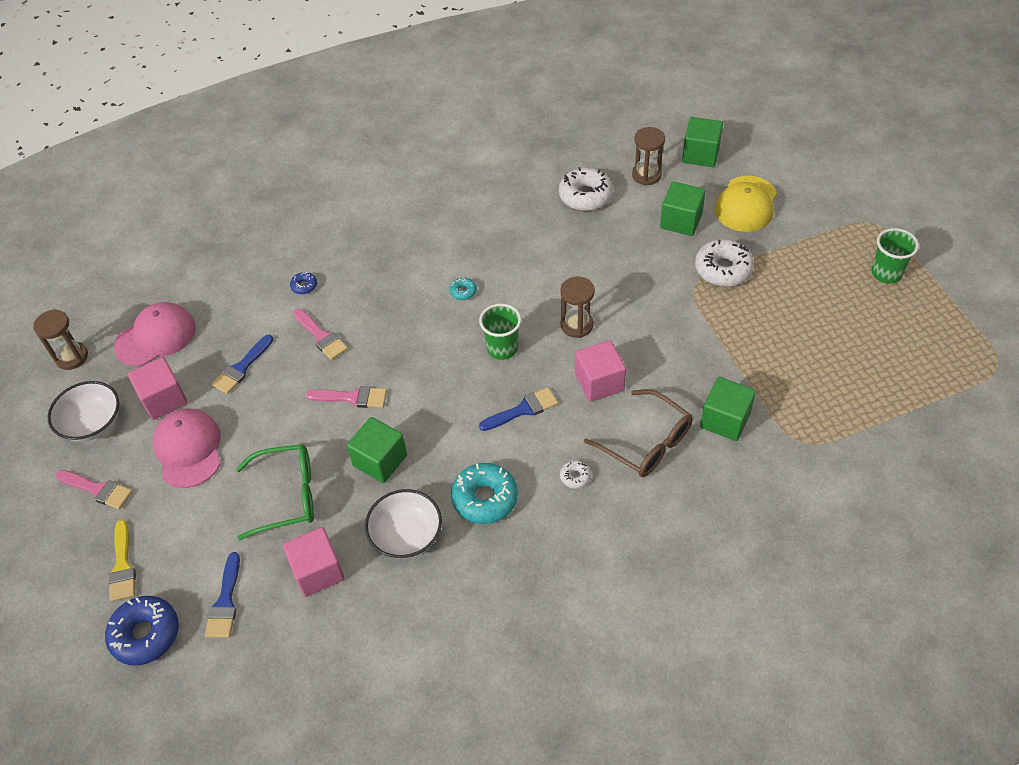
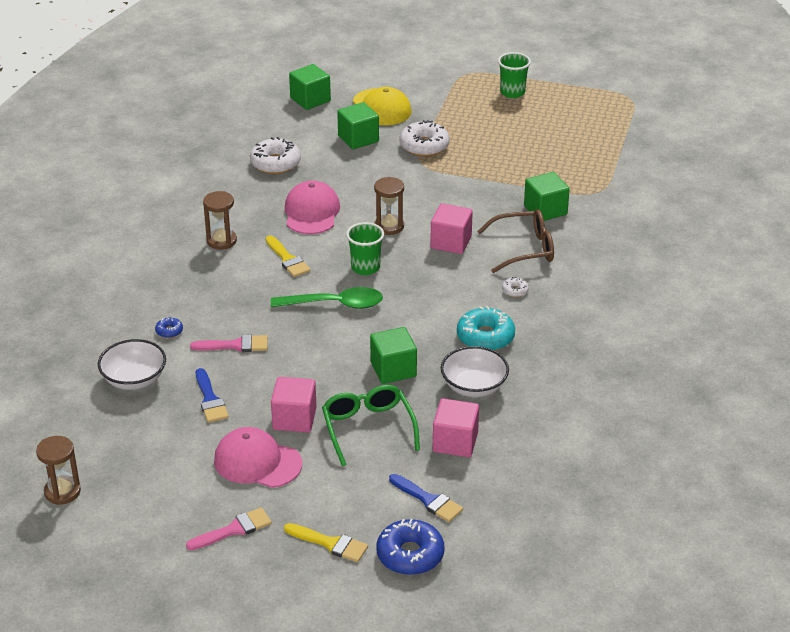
camera: 55 degrees left, 15 degrees down
(92, 423) = (157, 507): white bowl -> white bowl (134, 379)
(156, 337) = (109, 433): pink cap -> pink cap (311, 212)
(164, 399) = (186, 455): pink cube -> pink cube (294, 419)
(286, 496) = (368, 429): green glasses -> green glasses turned 45 degrees counterclockwise
(352, 397) = (317, 357): pink brush -> none
(432, 362) = (335, 304): none -> green spoon
(463, 292) = (287, 259): turquoise donut -> yellow brush
(522, 410) = (431, 285): blue brush -> none
(646, 175) = (295, 129): brown hourglass -> brown hourglass (221, 241)

